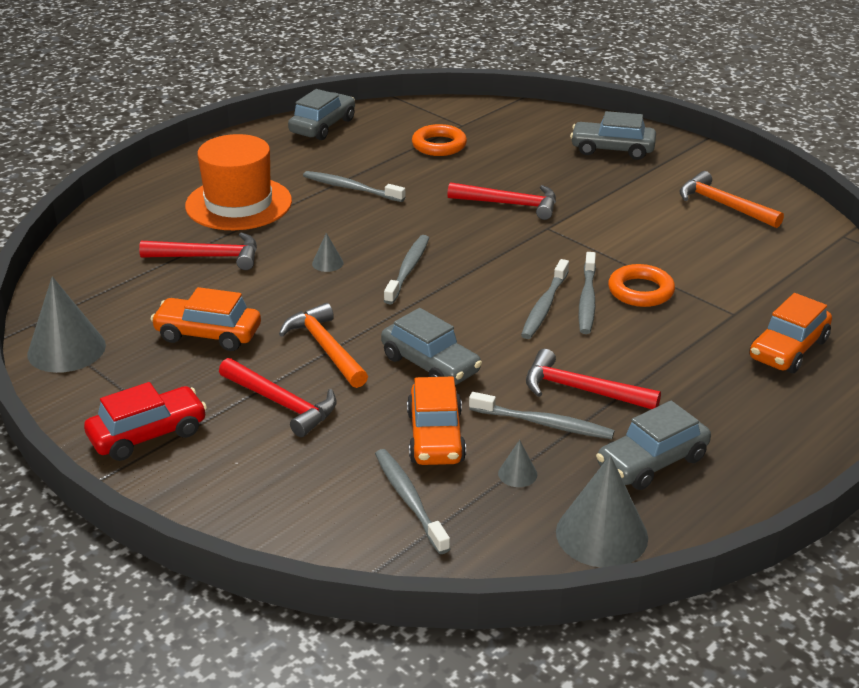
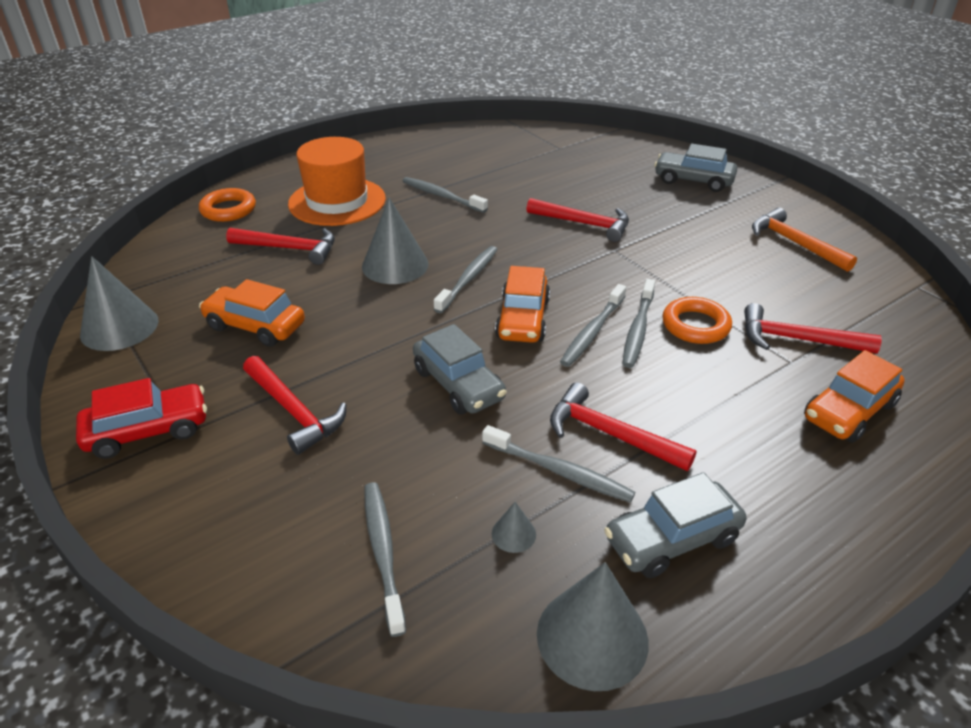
camera: 10 degrees right, 5 degrees up
(323, 126) = (436, 140): grey car -> none
(325, 348) = (360, 353): orange hammer -> none
(327, 263) = (395, 265): grey cone -> grey cone, size x2.21
(435, 437) = (437, 472): orange car -> orange car (523, 319)
(439, 145) = (533, 164): orange ring -> orange ring (228, 210)
(736, 294) = (797, 339): none -> red hammer

